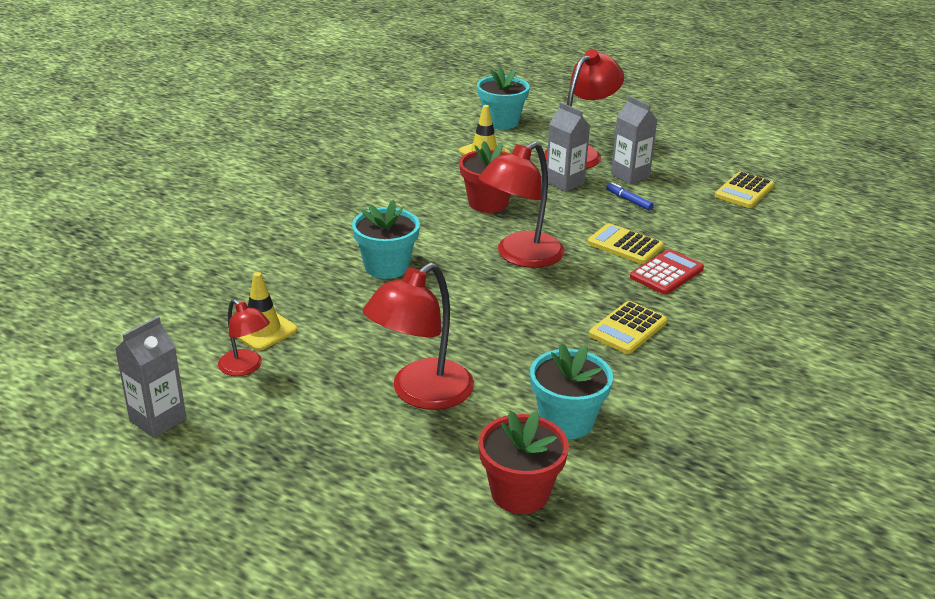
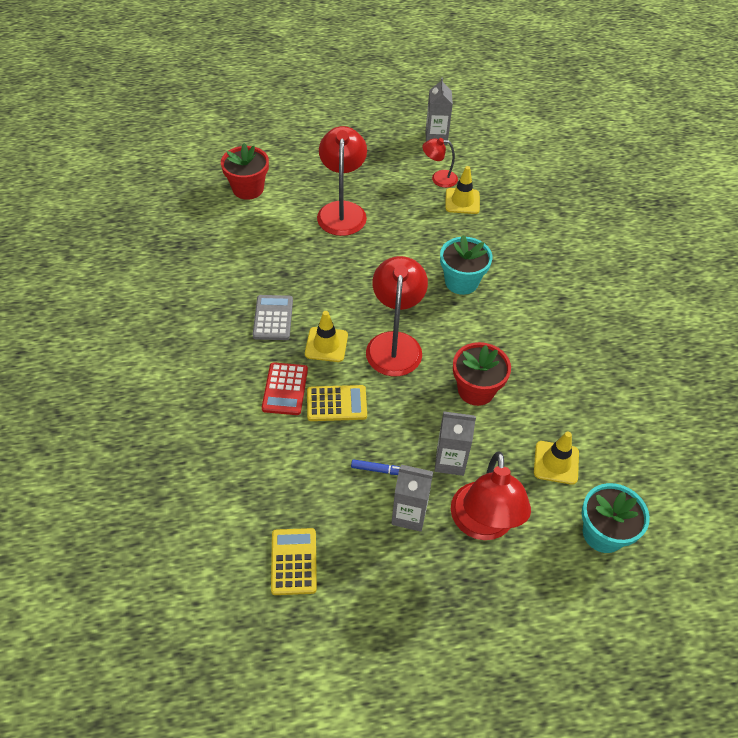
camera: 140 degrees right, 20 degrees up
(566, 421) = (257, 235): turquoise flower pot -> none
(591, 284) = (326, 345): none -> yellow traffic cone
(627, 328) = (273, 318): yellow calculator -> grey calculator

